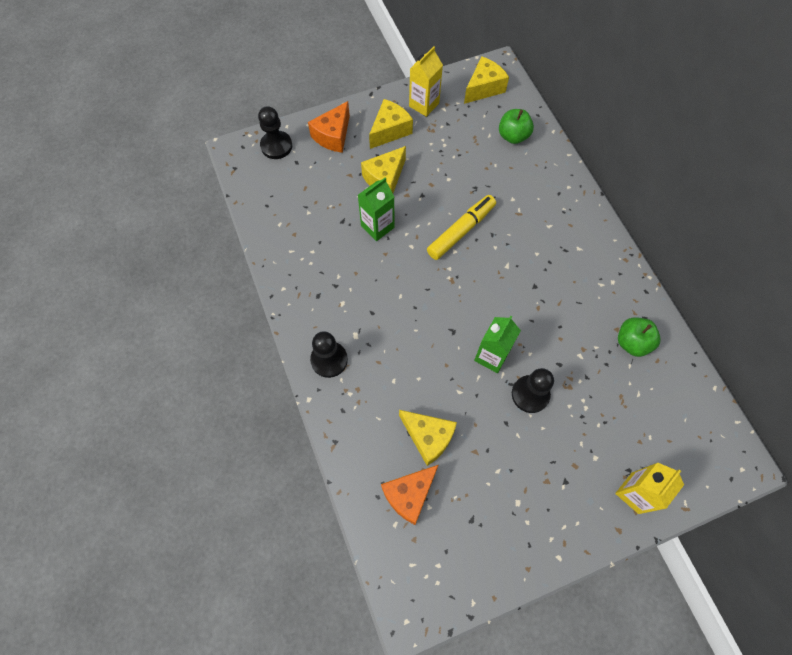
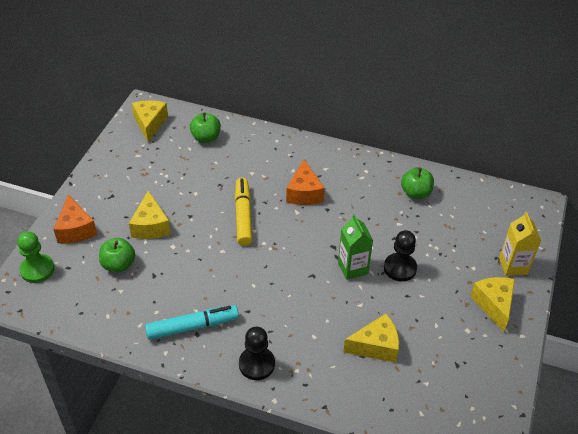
camera: 50 degrees left, 20 degrees down
(276, 146) = (37, 269): black pawn -> green pawn
(321, 287) = (192, 327): none -> turquoise marker
(329, 190) = (118, 264): none -> green apple
(377, 226) = (184, 258): green carton -> none
(390, 130) = (115, 195): yellow cheese -> yellow cheese (494, 305)
(409, 494) = (407, 388): orange cheese -> orange cheese (304, 193)
(424, 105) = (120, 162): yellow carton -> none

